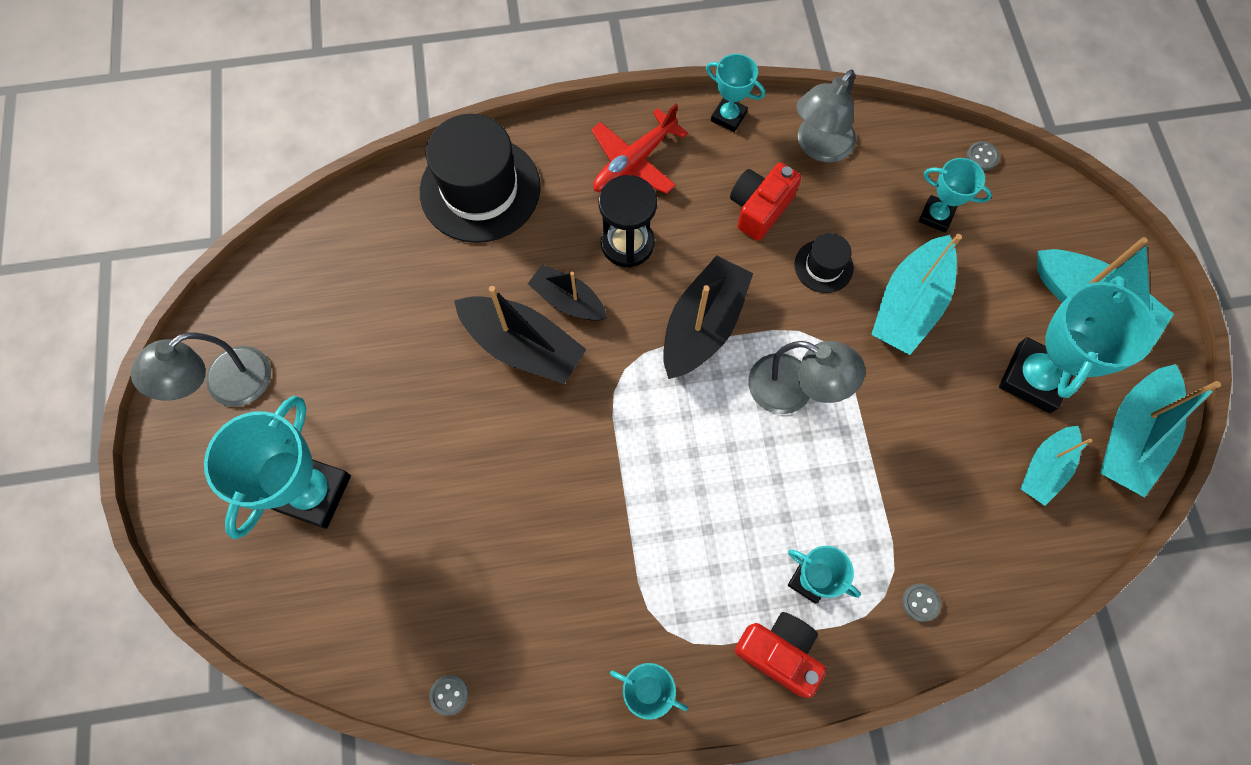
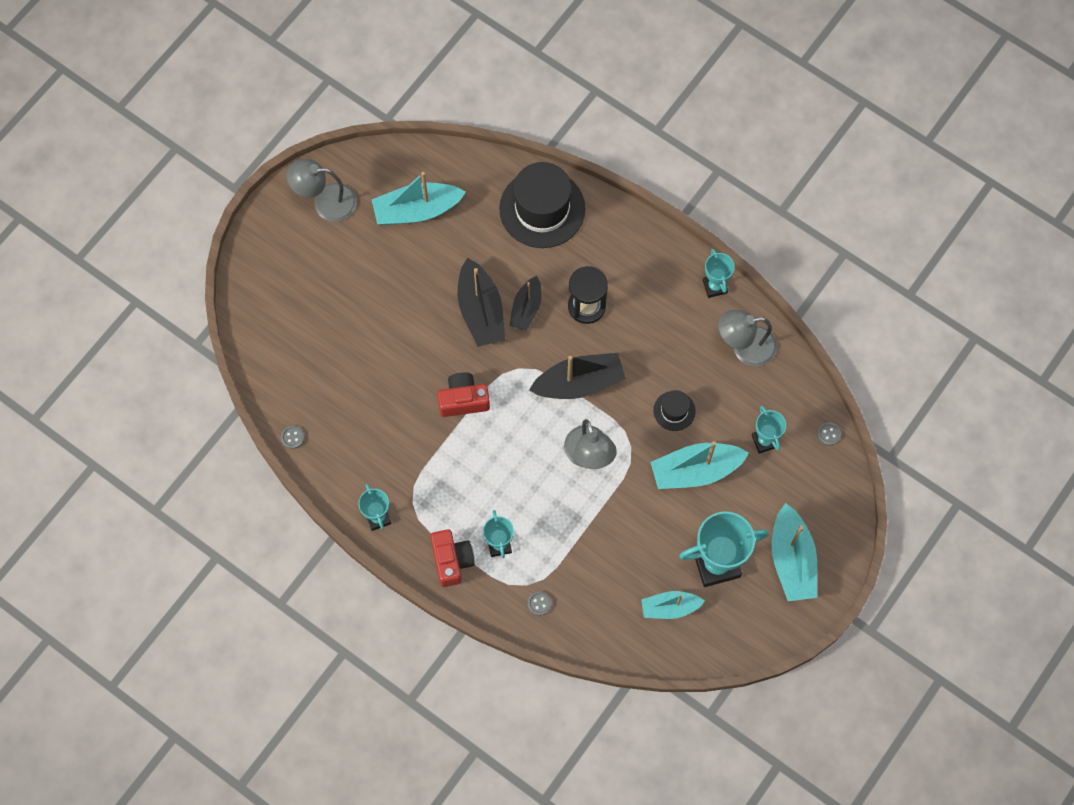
camera: 45 degrees right, 0 degrees up
(313, 493) = (318, 291): turquoise trophy -> none
(568, 300) = (526, 308): black boat -> black boat turned 150 degrees counterclockwise
(634, 162) = (637, 266): red plane -> none
(760, 208) = (675, 351): red camera -> red camera (463, 400)
(1131, 436) = (731, 636): turquoise boat -> turquoise boat (417, 210)

